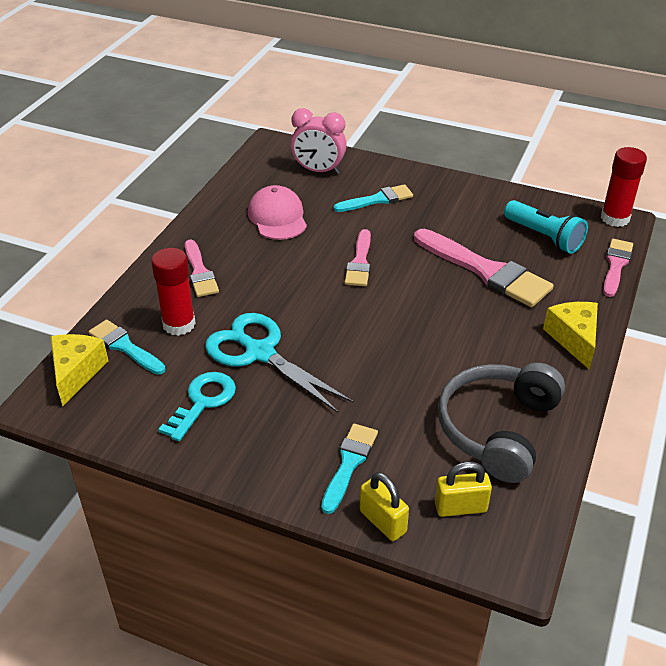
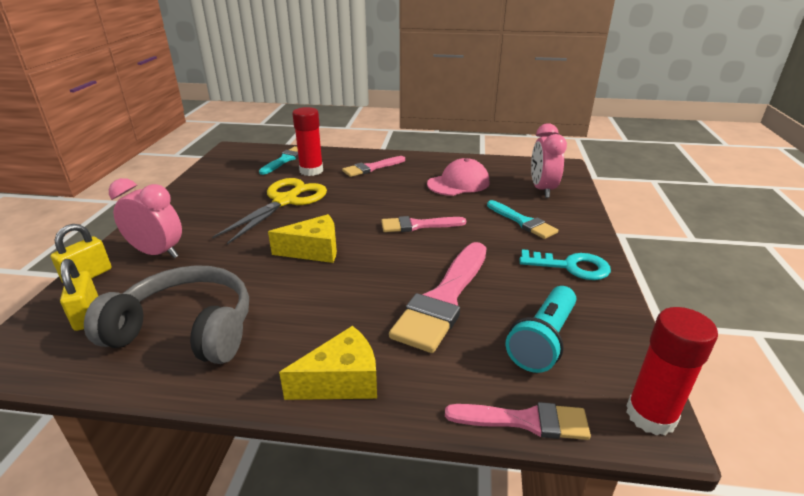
camera: 75 degrees right, 10 degrees down
(76, 372) = (259, 152): yellow cheese -> yellow cheese (314, 251)
(202, 402) = (231, 190): turquoise key -> turquoise key (571, 266)
(260, 353) = (285, 201): turquoise scissors -> yellow scissors
(349, 463) = (157, 253): turquoise brush -> pink clock

